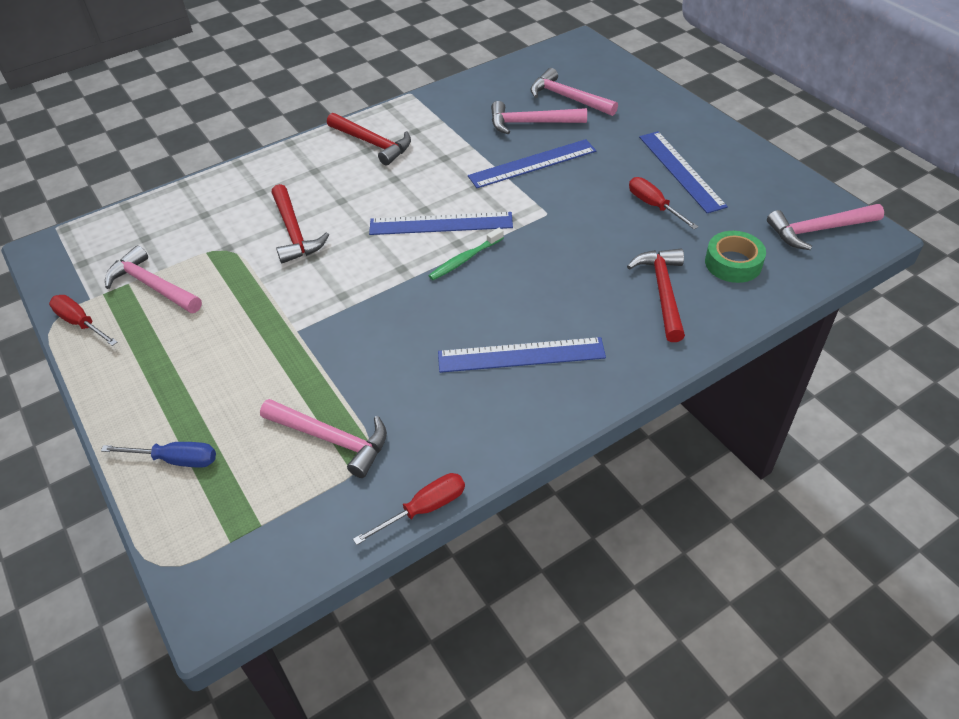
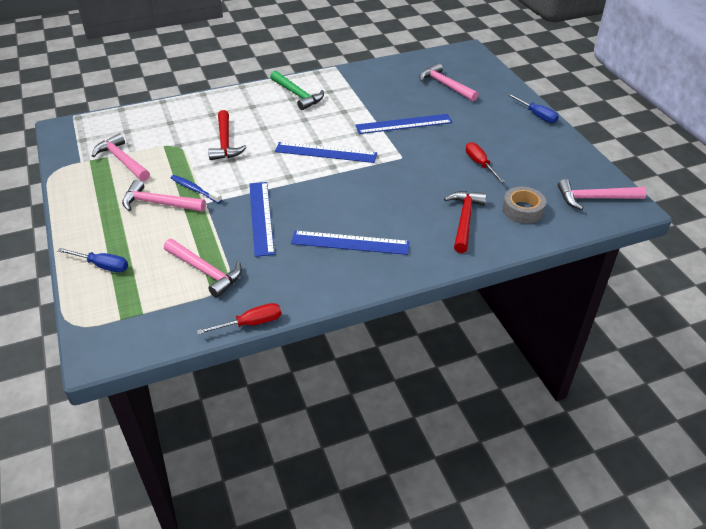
camera: 10 degrees right, 5 degrees down
(80, 323) = (70, 175): red screwdriver -> none
(274, 313) = (195, 190): none -> blue toothbrush
(372, 143) = (297, 95): red hammer -> green hammer
(465, 259) = (334, 177): green toothbrush -> none
(531, 123) = (413, 98): pink hammer -> pink hammer (159, 203)
(681, 171) = (509, 144): blue ruler -> blue ruler (261, 217)
(702, 123) = (537, 115): none -> blue screwdriver
(733, 263) = (522, 210): green tape -> grey tape

